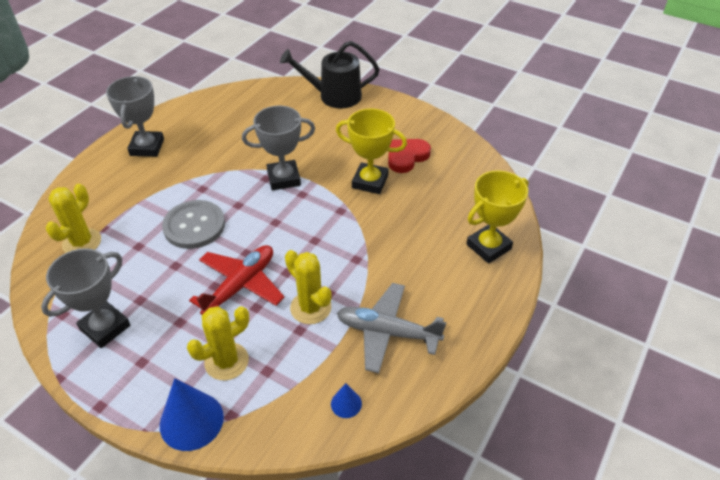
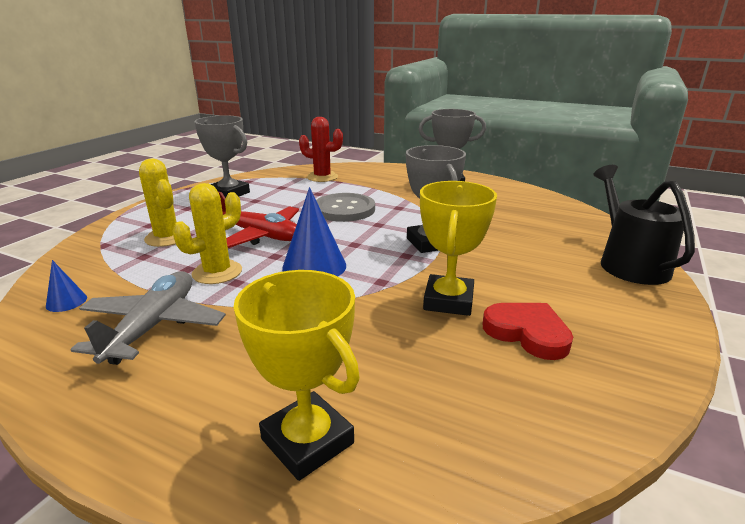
camera: 85 degrees right, 20 degrees down
(82, 242) = (322, 177): yellow cactus -> red cactus
(191, 421) = (112, 230): blue cone -> blue cone (314, 266)

